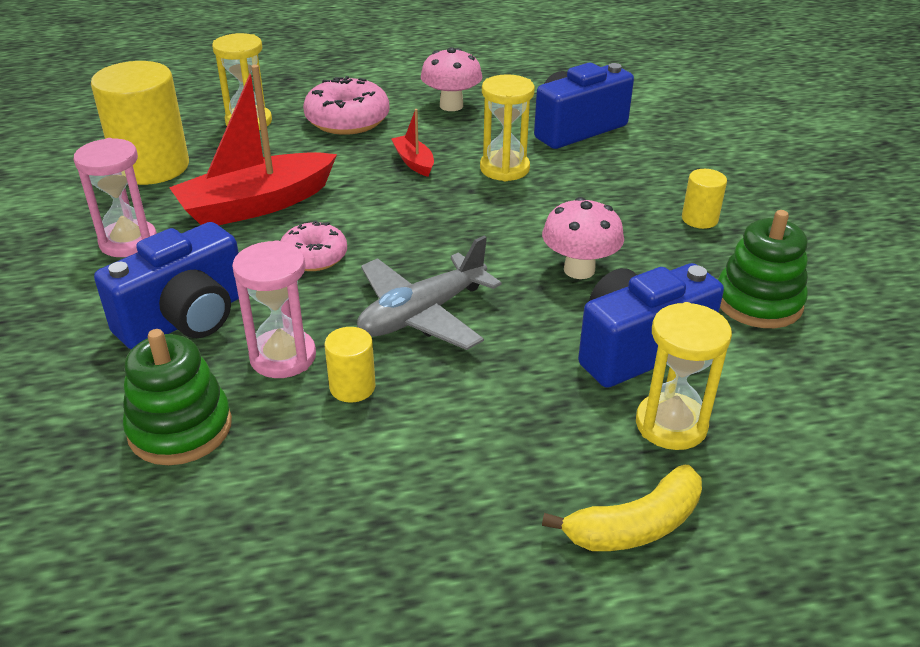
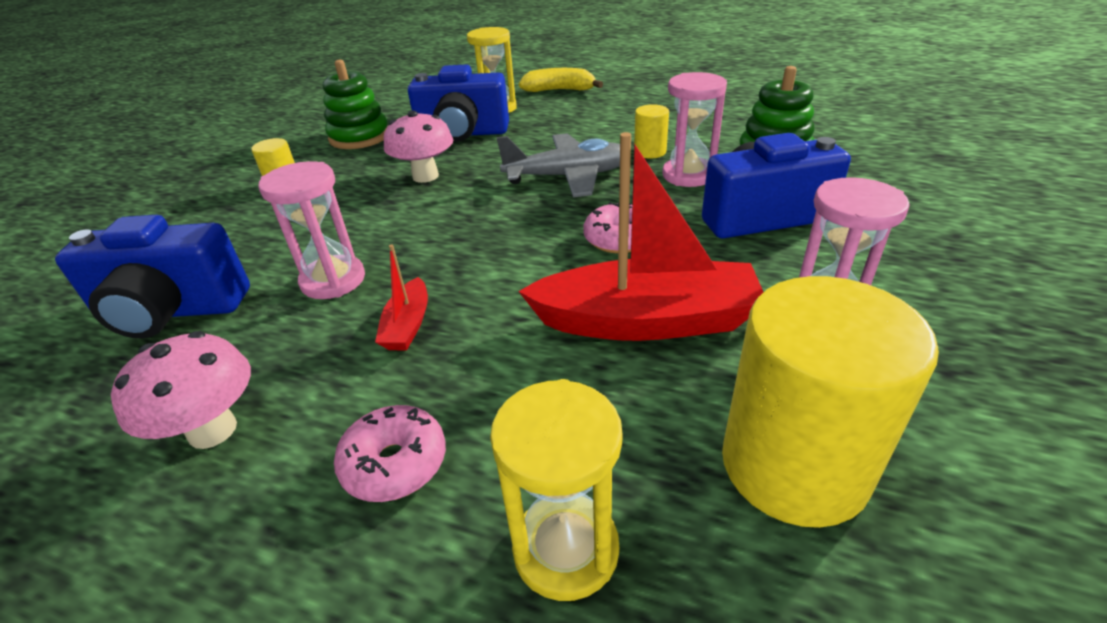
camera: 145 degrees left, 0 degrees up
(347, 120) = (395, 463): pink donut -> pink donut, size x0.63
(504, 168) = (333, 280): yellow hourglass -> pink hourglass

